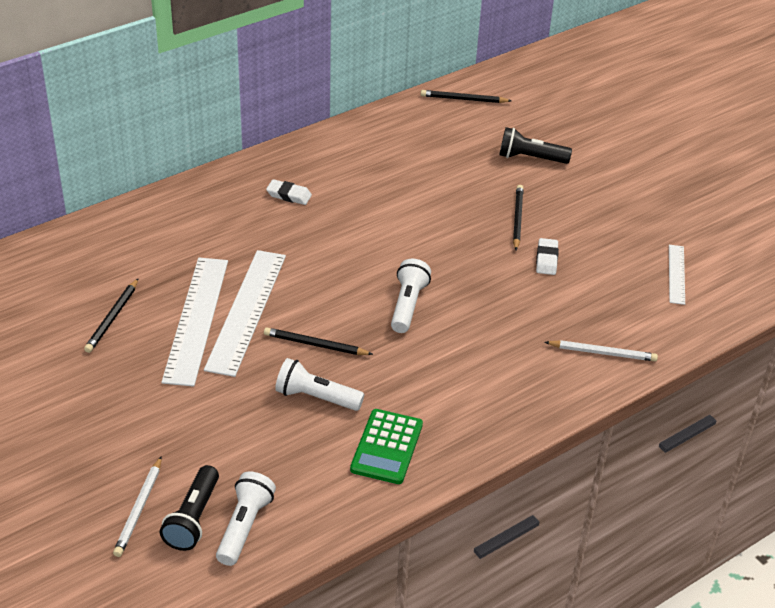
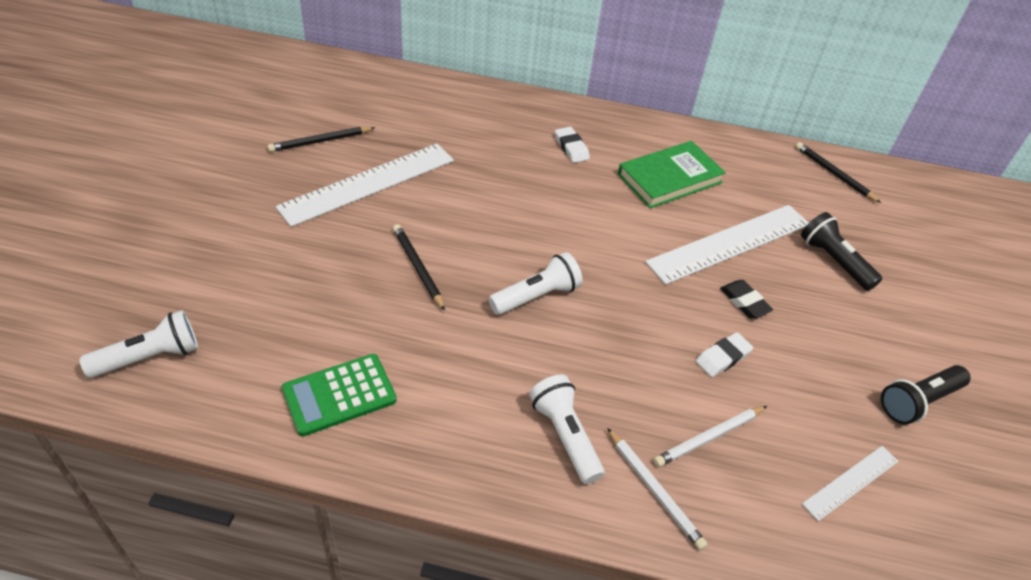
camera: 45 degrees right, 5 degrees up
(139, 509) = (118, 279): white pencil -> white pencil (709, 437)
(193, 518) = (133, 318): black flashlight -> black flashlight (918, 401)
(247, 311) = (410, 204): white ruler -> white ruler (730, 243)
(316, 397) = (354, 307): white flashlight -> white flashlight (565, 436)
(377, 172) = (669, 178): none -> green book
(517, 219) = (744, 302): black pencil -> black eraser

